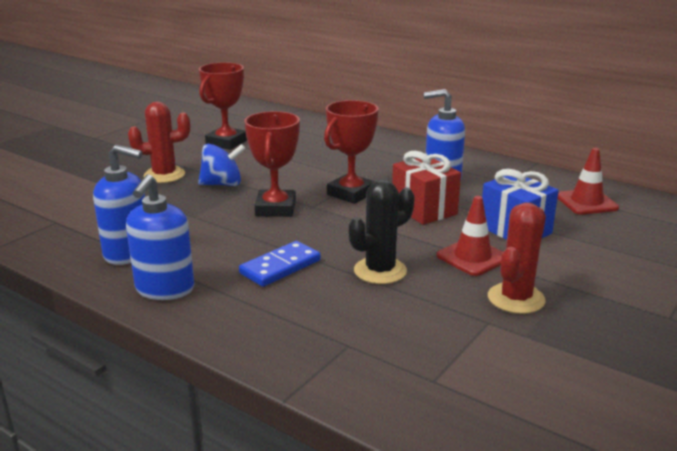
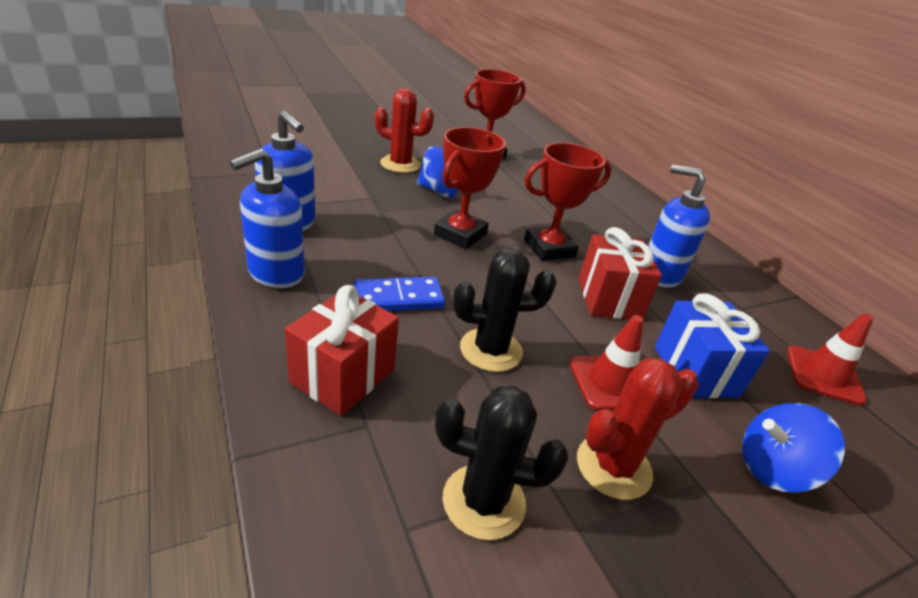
camera: 25 degrees right, 10 degrees up
(299, 327) = (343, 376): none -> red gift
(462, 348) = (483, 501): none -> black cactus
(599, 262) = (773, 469): none -> blue spinning top

